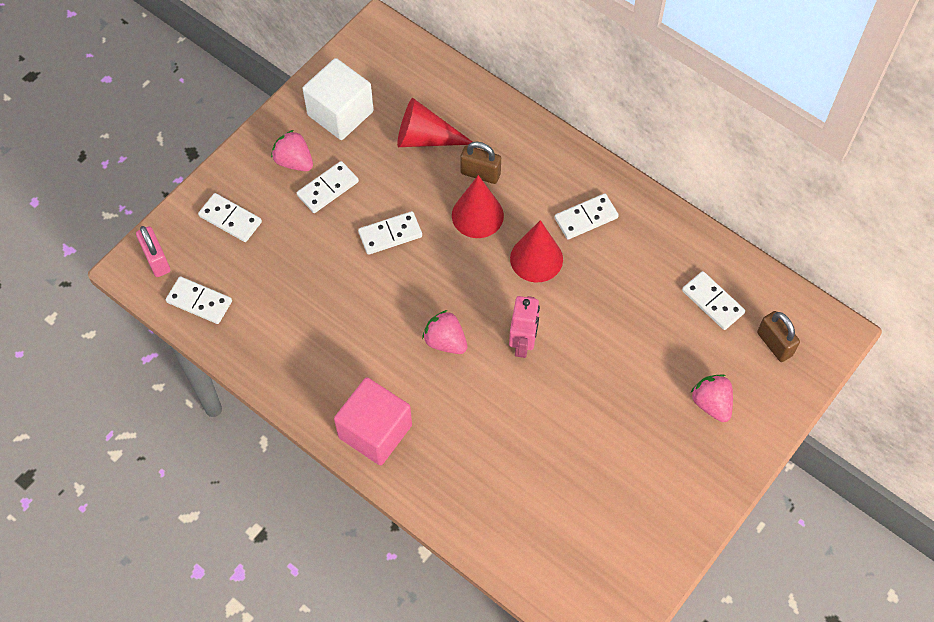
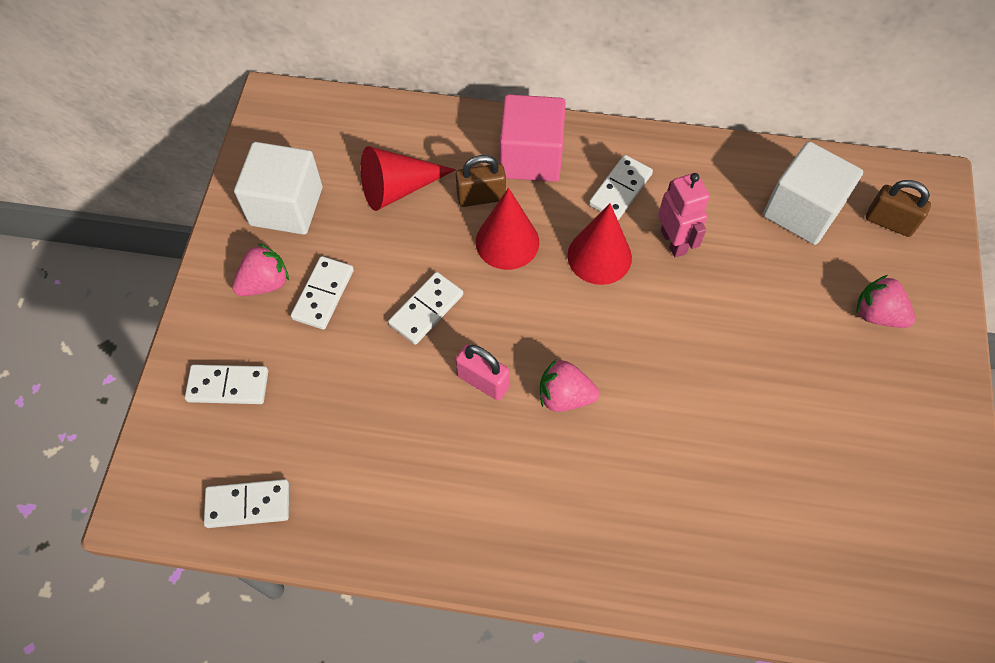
camera: 30 degrees left, 0 degrees up
(156, 260) = (163, 482): pink padlock -> pink padlock (483, 381)
(294, 161) = (265, 283): pink strawberry -> pink strawberry turned 135 degrees clockwise
(375, 431) = (555, 545): pink cube -> pink cube (531, 157)
(523, 344) = (648, 354): pink robot -> pink robot (673, 242)
(712, 302) = (802, 211): white domino -> white cube

